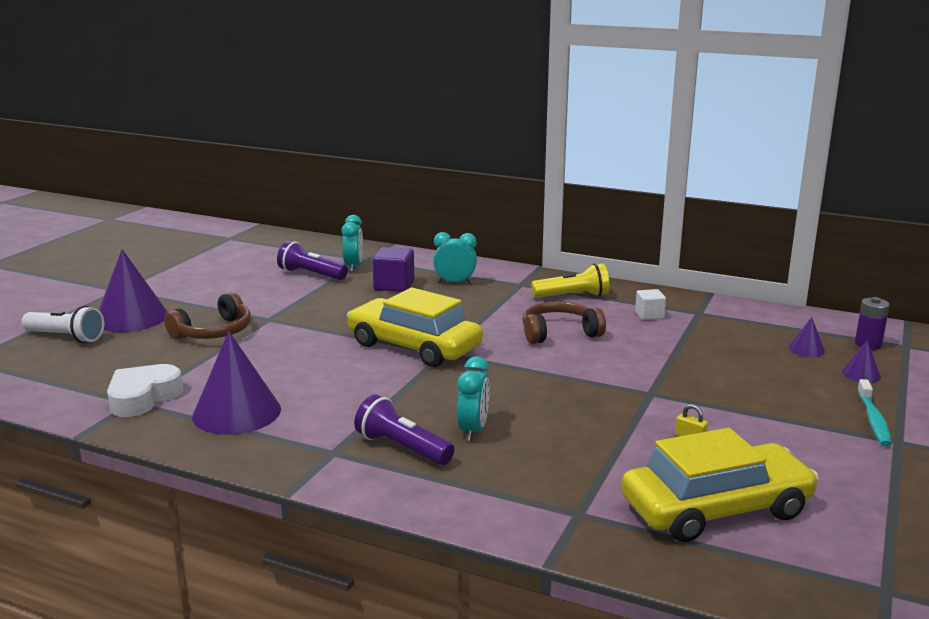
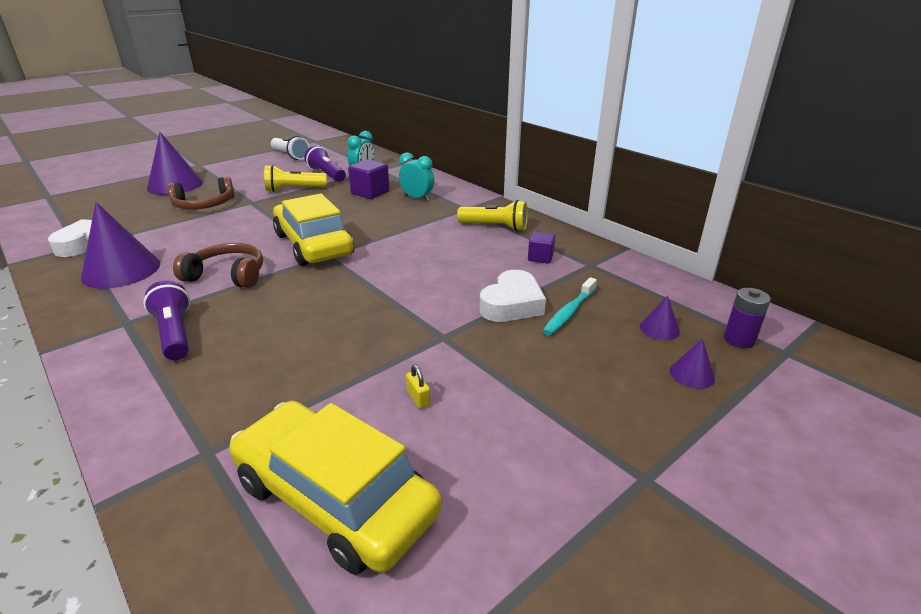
camera: 25 degrees right, 10 degrees up
(66, 337) = (120, 191): white flashlight -> white flashlight (290, 155)
(298, 297) = (294, 189): none -> yellow flashlight
(473, 430) = (248, 332): turquoise clock -> none
(559, 333) = (440, 257): brown headphones -> brown headphones (227, 275)
(649, 315) = (540, 257): white cube -> purple cube
(674, 357) = (512, 304): none -> white heart
(716, 508) = (335, 497): yellow car -> yellow car turned 150 degrees counterclockwise
(873, 420) = (644, 438): turquoise toothbrush -> turquoise toothbrush (569, 312)

